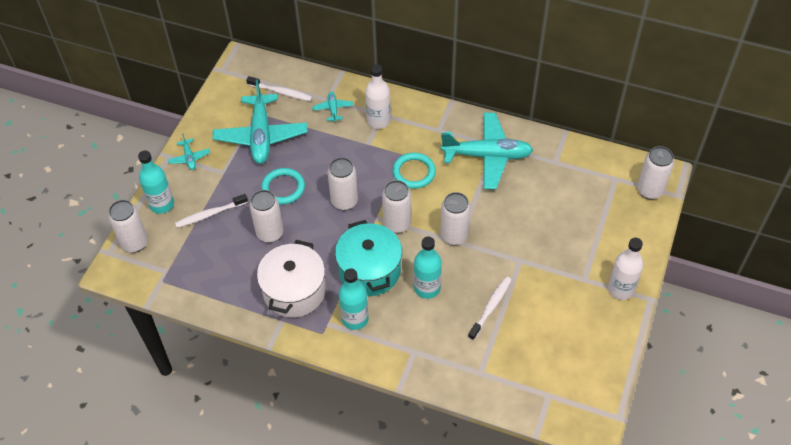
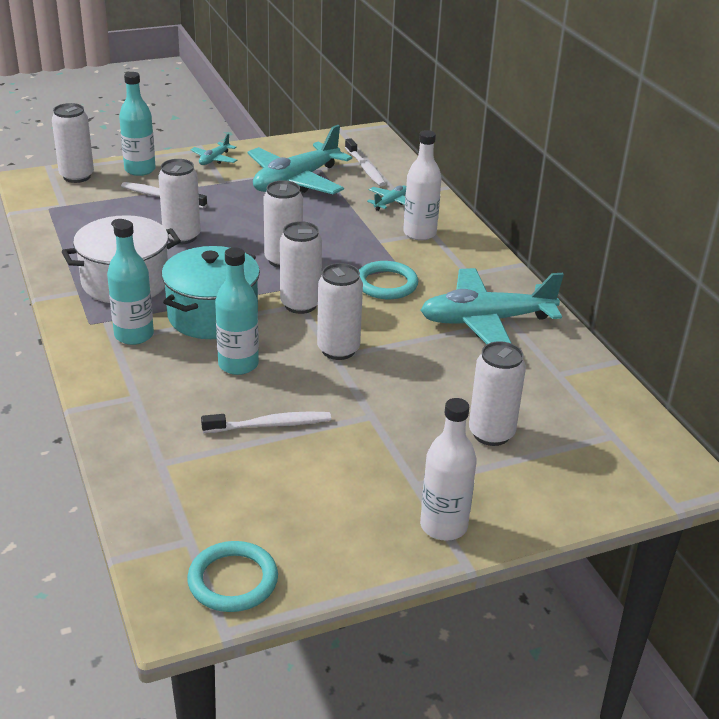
camera: 45 degrees right, 20 degrees down
(283, 188) = (249, 219): turquoise ring -> turquoise ring (233, 580)
(487, 156) = (486, 321): turquoise plane -> turquoise plane turned 120 degrees clockwise
(649, 190) = (642, 475): white can -> white can (491, 434)

